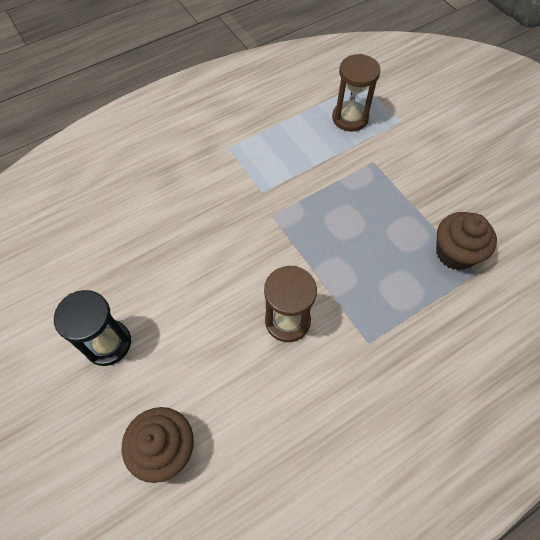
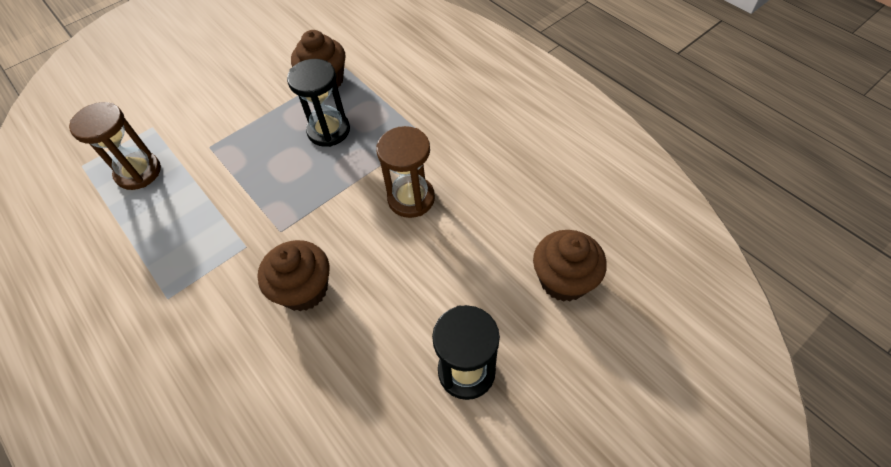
camera: 95 degrees left, 5 degrees down
(212, 231) = (304, 289): none -> brown cupcake
(383, 254) = (328, 130): none -> black hourglass

